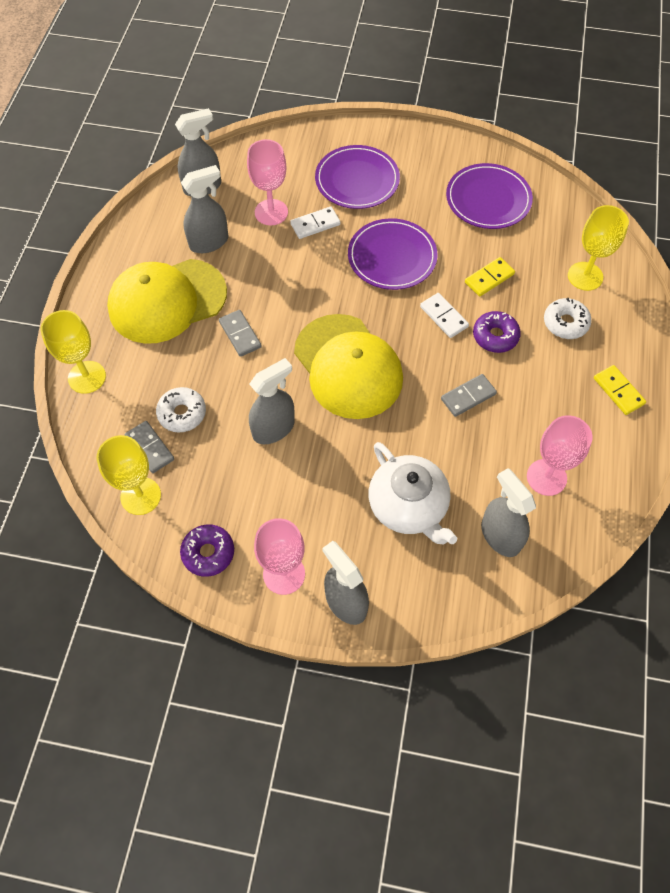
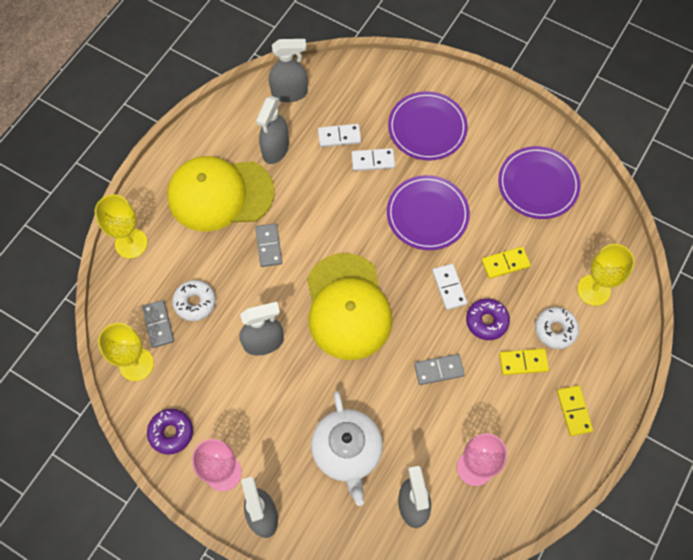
camera: 20 degrees right, 5 degrees up
(209, 242) = (275, 149): grey spray bottle -> grey spray bottle turned 120 degrees clockwise
(271, 212) = (339, 136): pink goblet -> white domino
(548, 362) = (523, 362): none -> yellow domino

